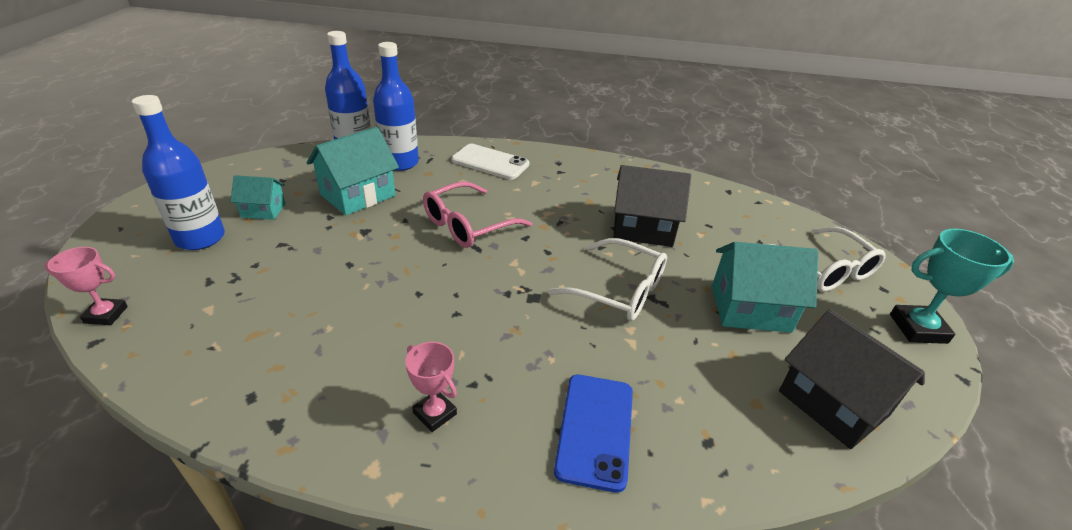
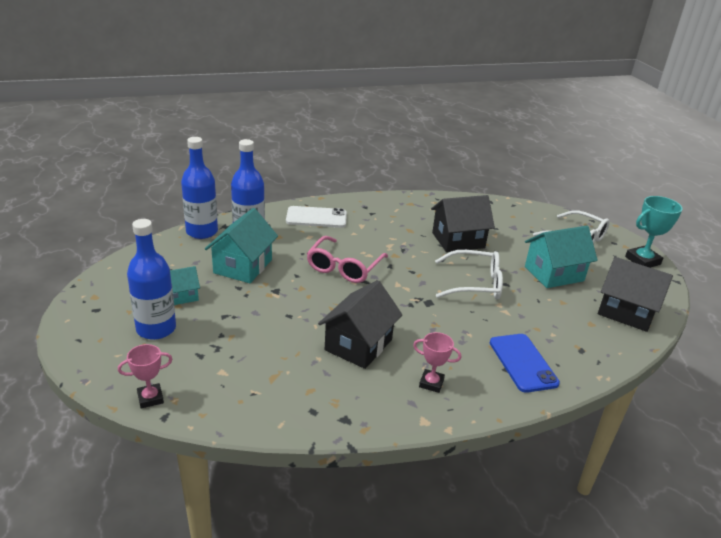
camera: 25 degrees left, 5 degrees down
(392, 326) = (358, 345): none -> black house

